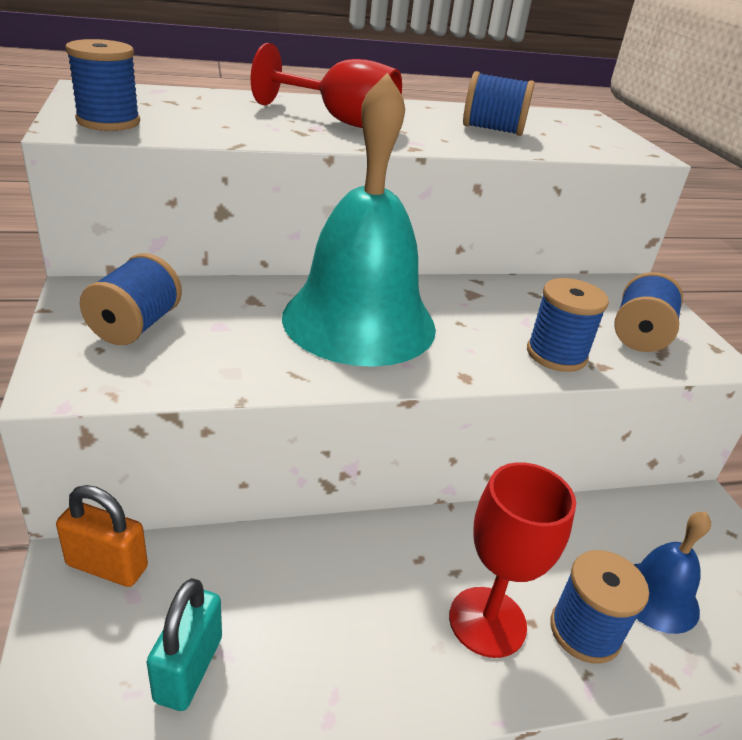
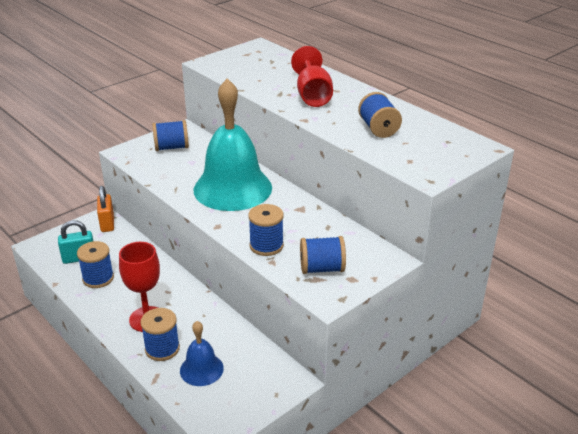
camera: 65 degrees right, 0 degrees up
(108, 122) = (223, 64): blue spool -> blue spool (98, 278)

